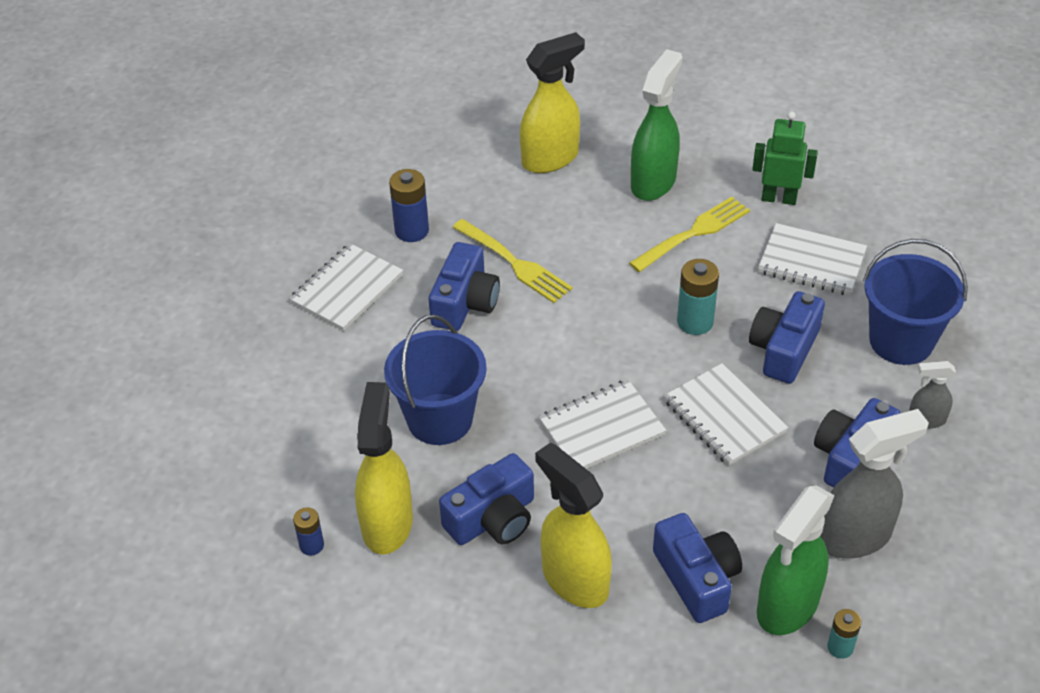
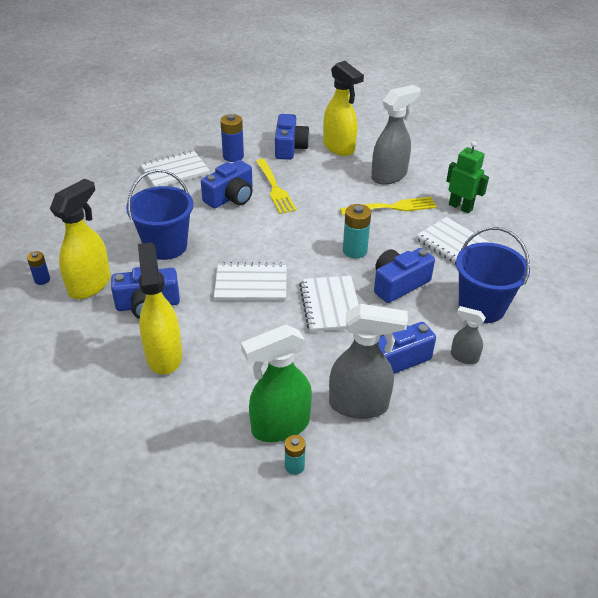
camera: 25 degrees right, 5 degrees down
(551, 158) = (339, 148): yellow spray bottle -> yellow spray bottle turned 60 degrees clockwise
(653, 182) = (389, 176): green spray bottle -> grey spray bottle
(697, 579) = (236, 385): blue camera -> blue camera (289, 147)

